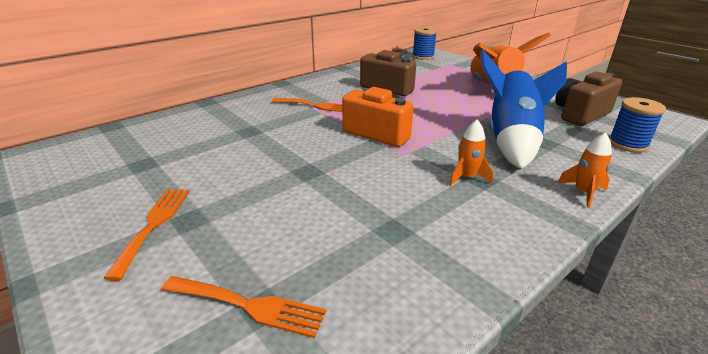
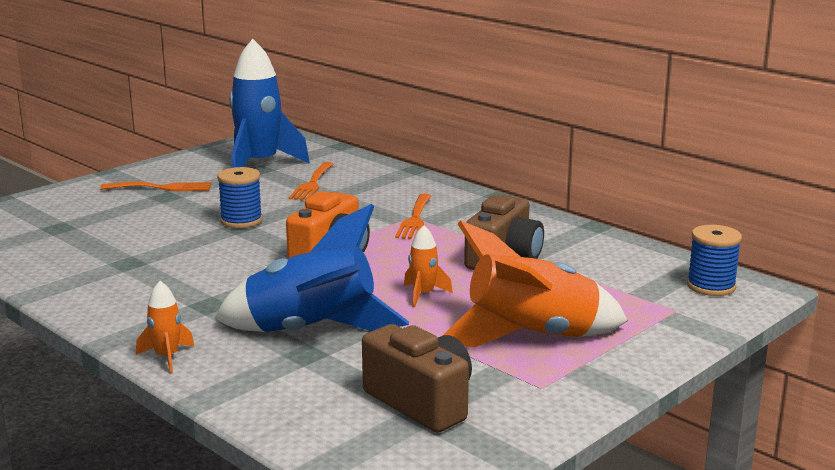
camera: 85 degrees right, 10 degrees down
(127, 164) = (259, 165): none -> blue rocket
(249, 306) = (61, 224): orange fork -> orange fork (312, 184)
(466, 177) = (213, 297): orange rocket -> orange rocket (423, 295)
(628, 144) = (299, 419): blue spool -> blue spool (241, 221)

